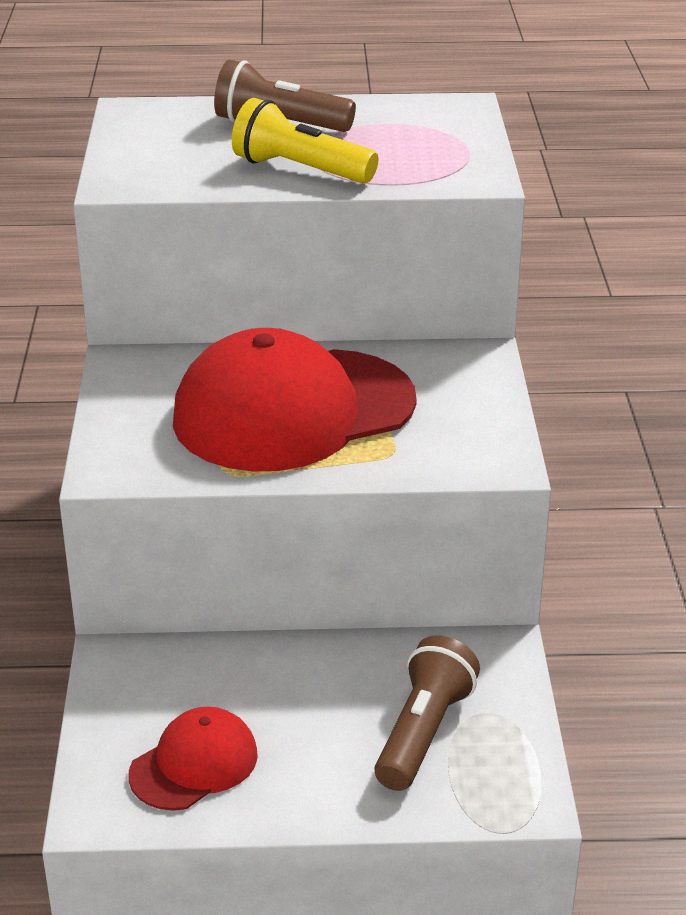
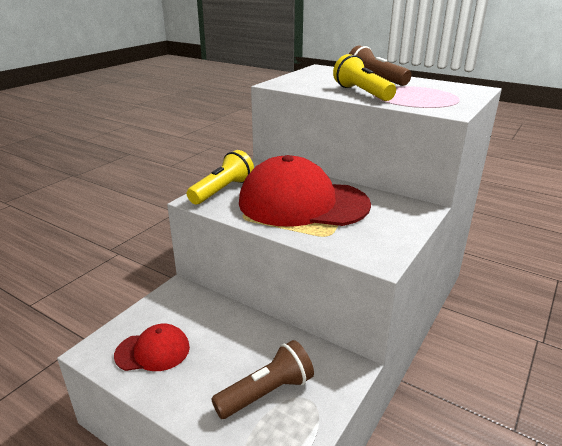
camera: 35 degrees right, 5 degrees down
(127, 436) = (222, 190): none -> yellow flashlight

